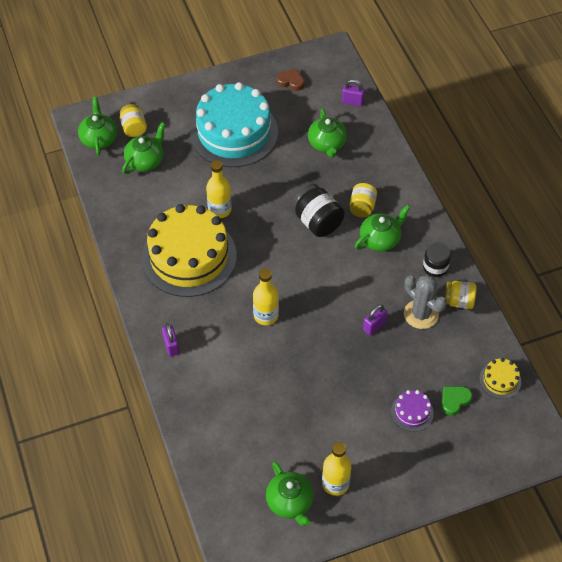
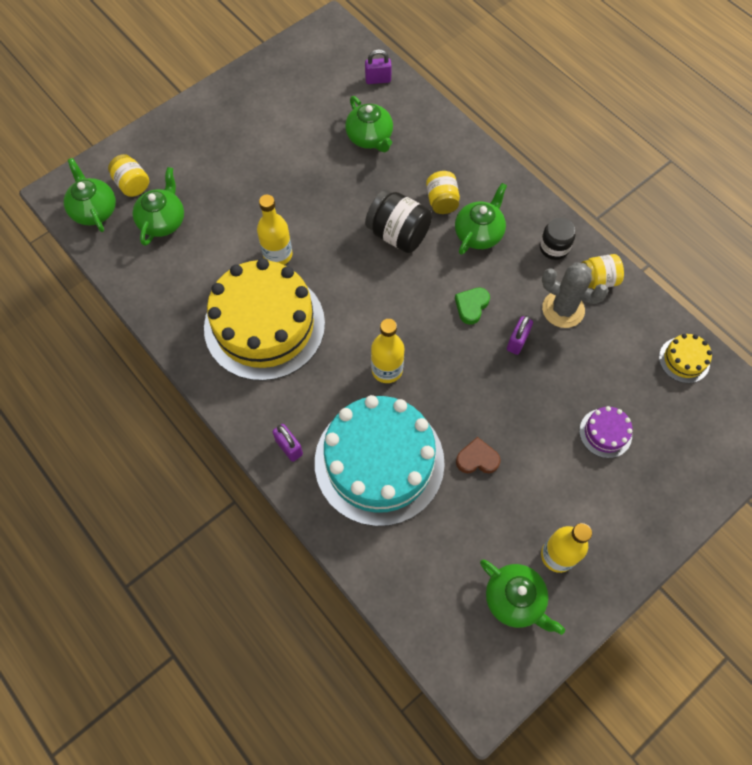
camera: 20 degrees left, 10 degrees up
(234, 132) = (256, 155): turquoise cake -> turquoise cake (379, 462)
(291, 81) = (297, 75): brown heart -> brown heart (477, 459)
(454, 400) = (646, 402): green heart -> green heart (471, 306)

